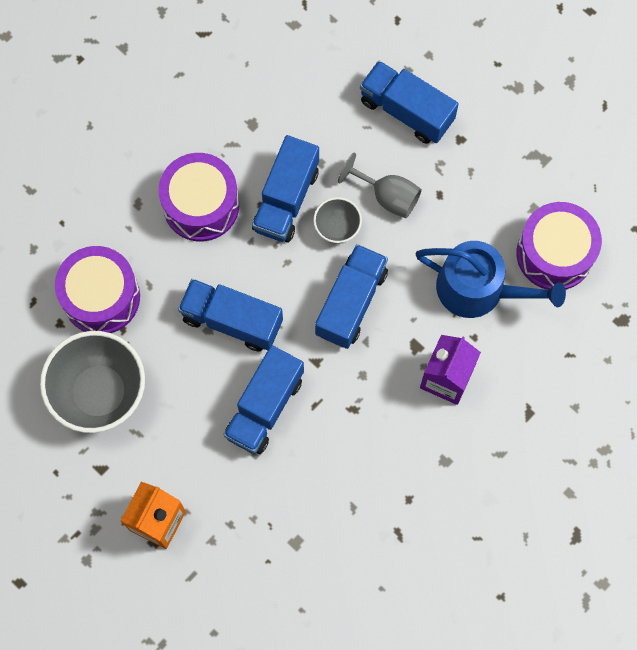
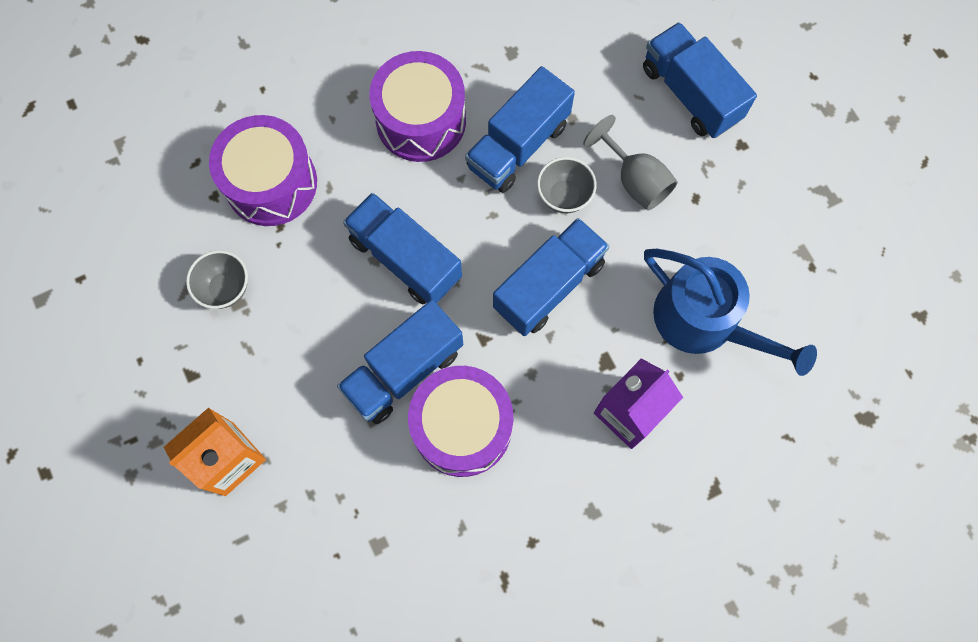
camera: 20 degrees right, 0 degrees up
(100, 393) = (225, 288): grey bowl -> grey bowl, size x0.49
(554, 254) = (809, 311): purple drum -> purple drum (462, 427)

